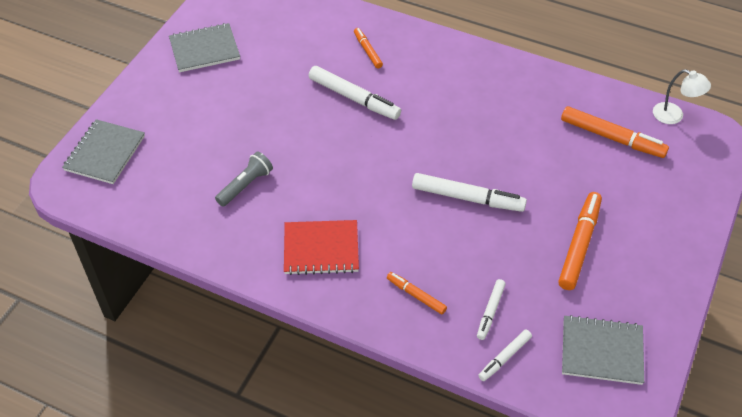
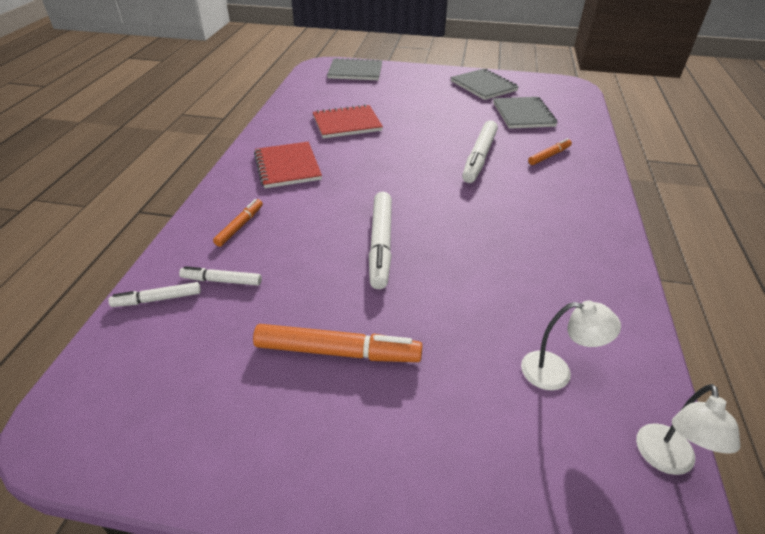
camera: 75 degrees right, 10 degrees down
(245, 185) = (347, 124): grey flashlight -> red notebook
(505, 357) = (158, 299): white marker -> white marker turned 45 degrees counterclockwise
(601, 351) = (160, 392): grey notebook -> grey notebook (523, 114)
(612, 137) = (556, 372): orange marker -> white lamp

